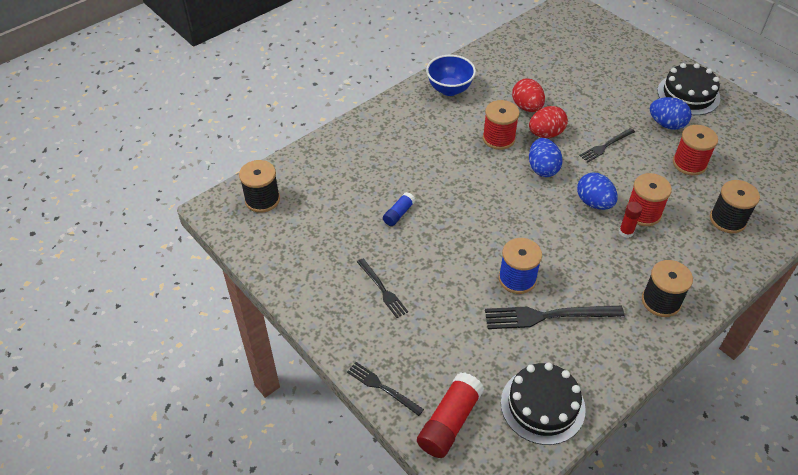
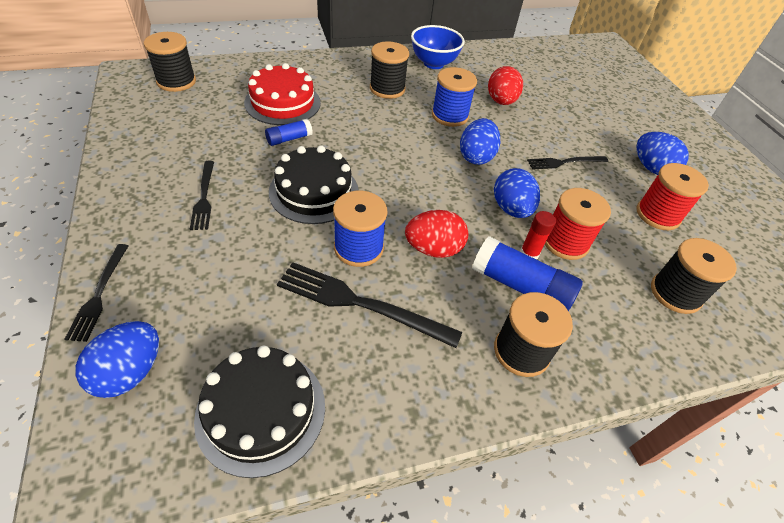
camera: 20 degrees right, 0 degrees up
(365, 182) = (282, 103): none -> red cake
(382, 387) = (99, 294): black fork -> black fork turned 150 degrees counterclockwise
(433, 132) = (387, 89): none -> black spool
(449, 422) = (130, 372): red glue stick -> blue egg
(498, 138) = (449, 116): red spool -> blue spool
(546, 134) = (504, 129): red egg -> red egg (433, 249)
(635, 258) = (520, 286): none -> blue glue stick
(688, 94) = (696, 151): black cake -> black cake (314, 191)

